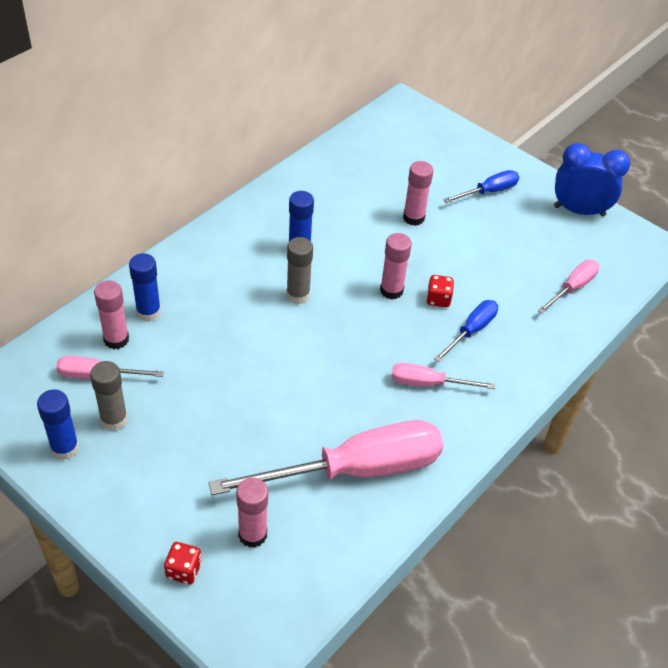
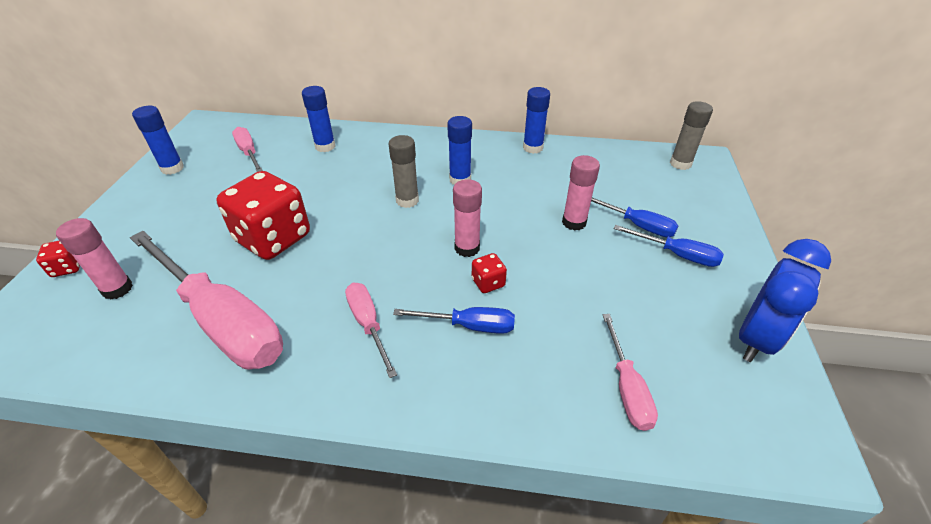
camera: 60 degrees right, 5 degrees down
(114, 420) = (210, 175): grey glue stick -> grey glue stick (680, 164)
(116, 339) = (288, 145): pink glue stick -> none
(273, 403) = (273, 238): none -> red dice
(296, 180) = (533, 148): none -> blue glue stick
(444, 189) = (637, 225): none -> blue screwdriver
(572, 288) = (627, 388): pink screwdriver -> pink screwdriver turned 75 degrees clockwise
(579, 211) = (756, 339): blue clock -> blue clock turned 60 degrees clockwise

